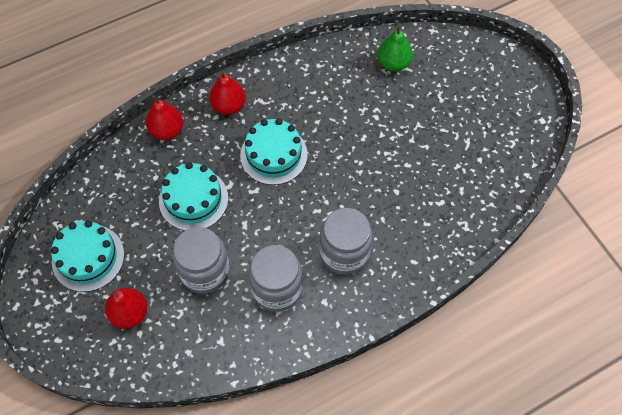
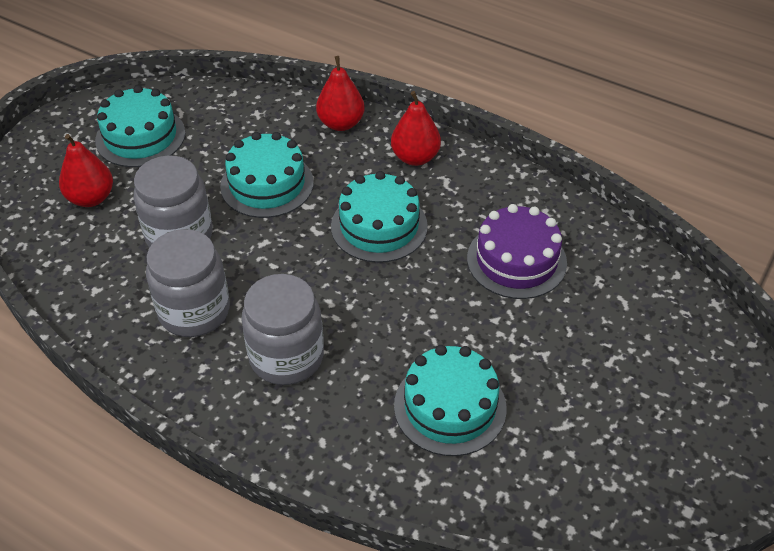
camera: 60 degrees right, 15 degrees down
(346, 100) = (516, 260): none -> purple cake
(393, 63) = (618, 284): green pear -> none
(426, 188) = (450, 406): none -> turquoise cake

